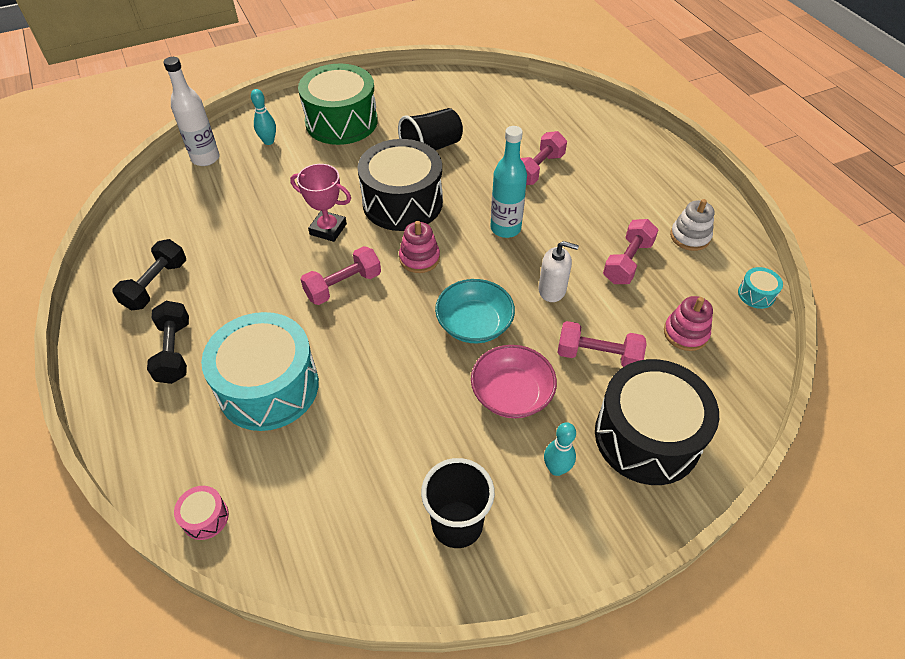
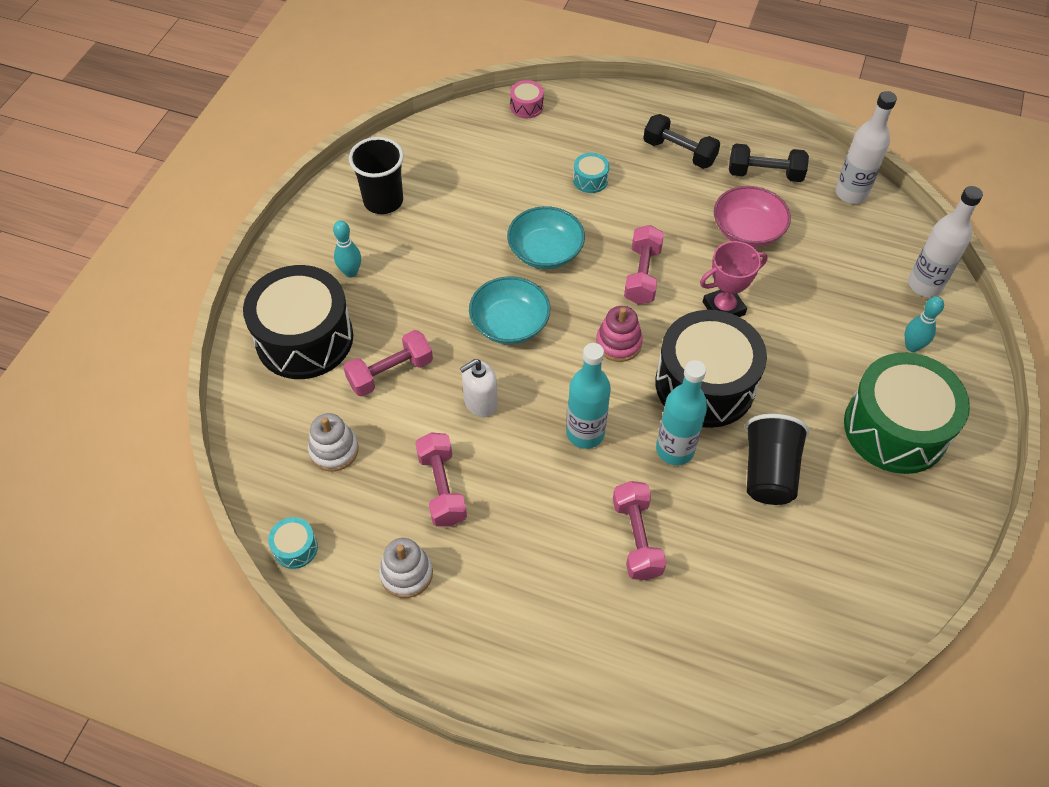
camera: 135 degrees right, 5 degrees up
(137, 230) = (851, 193): none -> white bottle
(156, 285) = (765, 174): black dumbbell -> black dumbbell turned 60 degrees counterclockwise
(268, 387) = (590, 180): turquoise drum -> turquoise drum, size x0.40
(383, 356) = (545, 251): none -> turquoise bowl
(465, 187) = (675, 450): none -> turquoise bottle
(511, 394) = (427, 295): pink bowl -> pink bowl (747, 230)
(685, 333) = (334, 450): pink stacking toy -> white stacking toy

